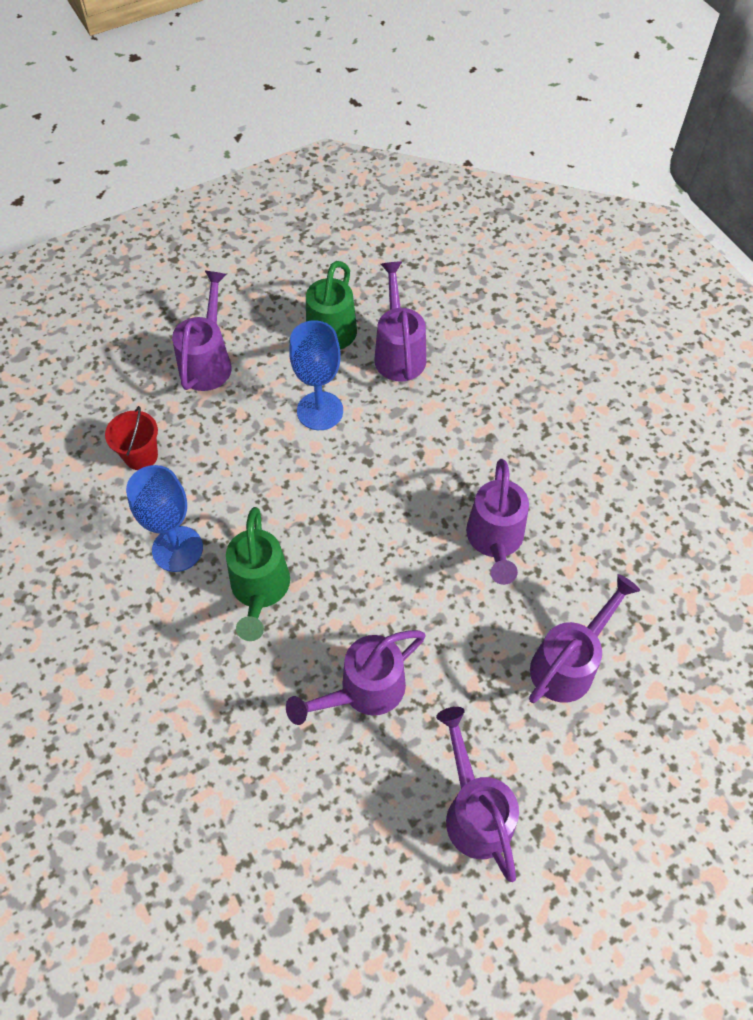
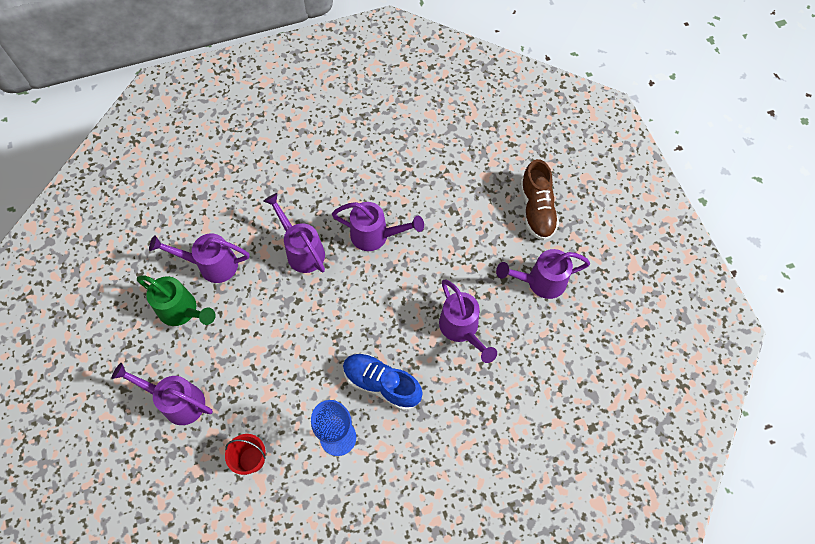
camera: 80 degrees left, 5 degrees up
(260, 590) = (381, 384): green watering can -> blue shoe
(320, 411) = (247, 326): blue goblet -> none
(568, 663) = (462, 215): purple watering can -> purple watering can (302, 250)
(616, 789) = (536, 209): none -> brown shoe

